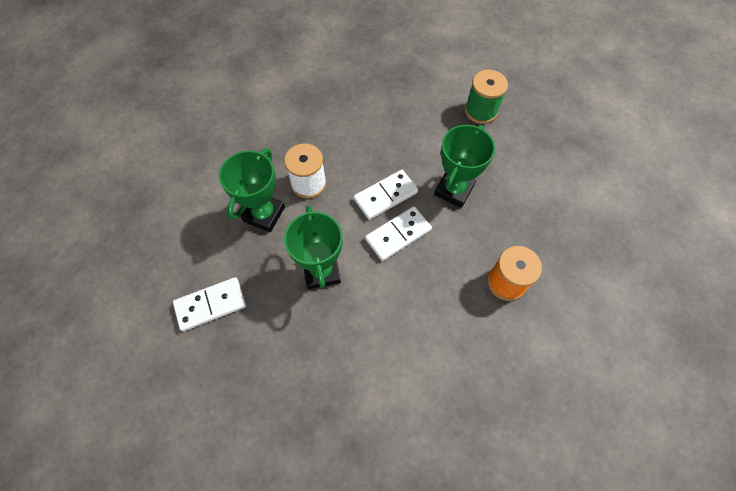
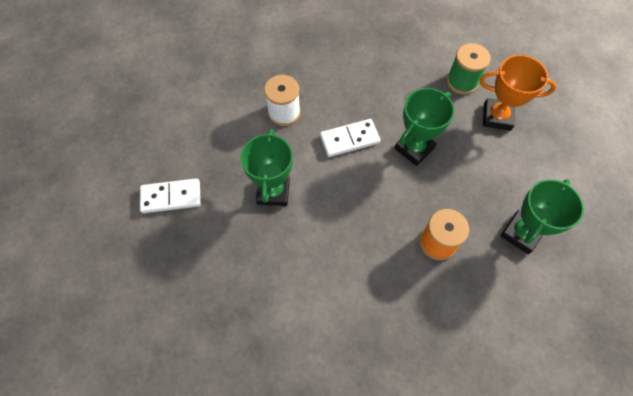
camera: 15 degrees right, 0 degrees up
(264, 214) = (237, 131): green trophy -> green trophy (521, 233)
(398, 235) = (351, 176): white domino -> none
(525, 139) = (497, 117): none -> orange trophy

